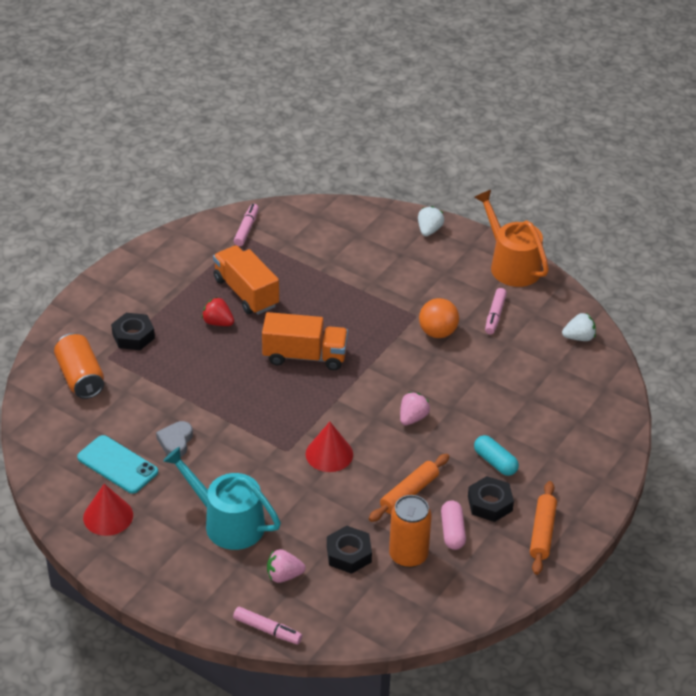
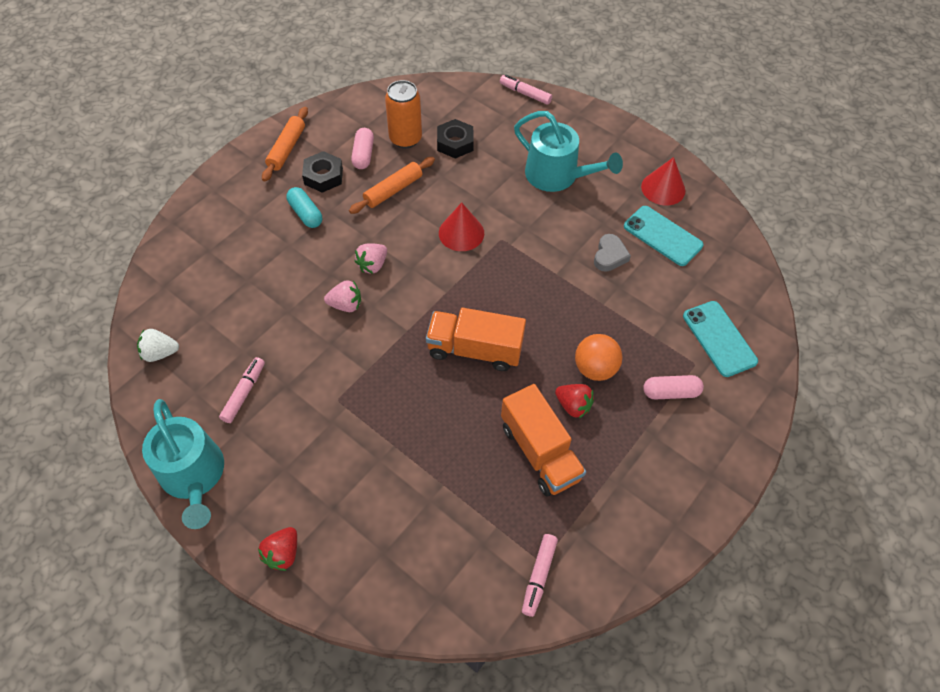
camera: 175 degrees left, 15 degrees up
(81, 377) = (719, 338): orange can -> turquoise phone
(133, 336) = (670, 392): black nut -> pink capsule
(284, 575) = (510, 130): pink strawberry -> pink strawberry (346, 305)
(429, 230) = (283, 553): white strawberry -> red strawberry
(437, 332) = (319, 372): orange ball -> orange ball (595, 368)
(511, 265) = (194, 475): orange watering can -> turquoise watering can

